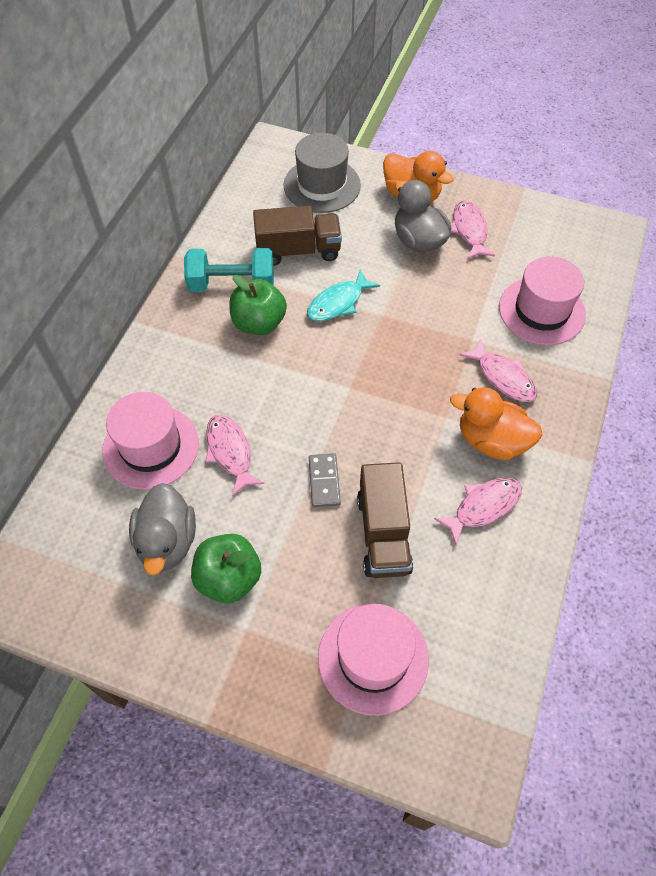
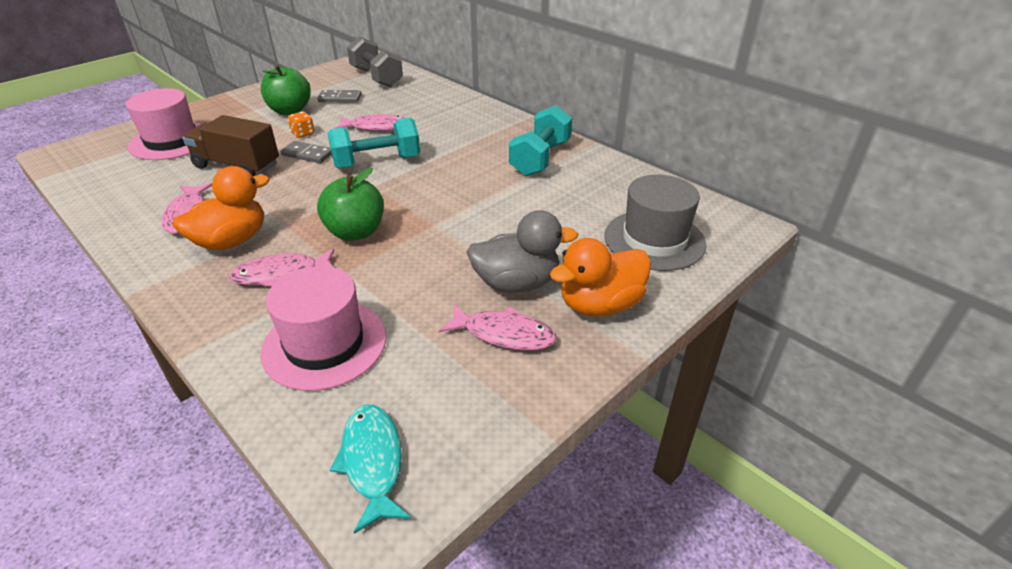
camera: 115 degrees right, 20 degrees down
(78, 539) = (376, 77): none -> grey dumbbell
(151, 447) = (414, 104): pink hat -> none
(167, 541) = (340, 98): grey duck -> grey domino
(259, 323) = (484, 161): green apple -> green apple (355, 232)
(281, 518) = (303, 133): none -> orange dice
(298, 250) = (558, 200): brown truck -> none
(306, 408) = (377, 162): none -> turquoise dumbbell
(338, 303) = (471, 205): turquoise fish -> turquoise fish (373, 462)

